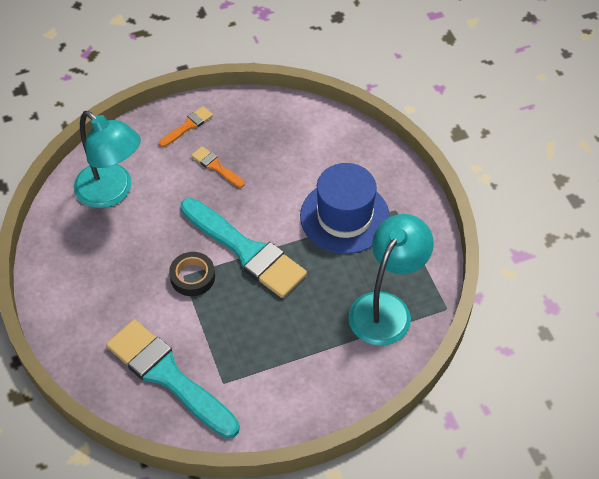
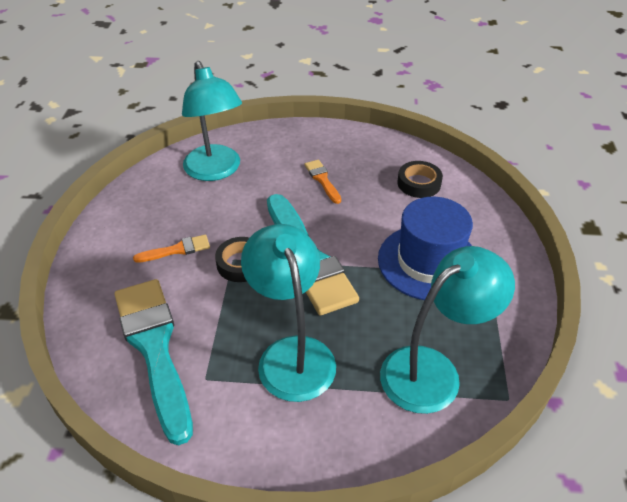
camera: 25 degrees right, 10 degrees down
(188, 126) = (316, 142): orange brush -> orange brush (177, 250)
(277, 337) = (292, 354): none -> turquoise lamp
(302, 140) = (419, 183): none -> black tape

